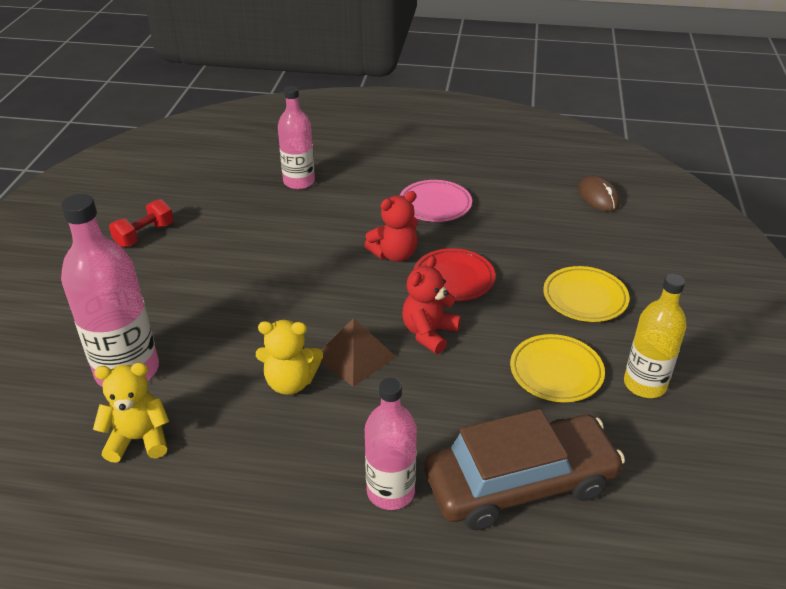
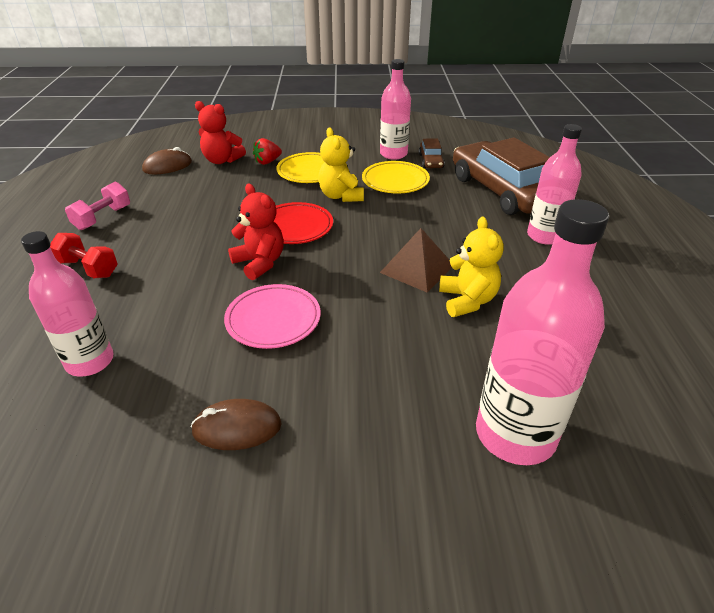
camera: 100 degrees left, 0 degrees up
(139, 439) = (597, 388): yellow teddy bear -> yellow teddy bear (341, 196)
(144, 235) = (221, 523): red dumbbell -> red dumbbell (88, 268)
(208, 241) = (237, 428): none -> brown mouse
(429, 333) = (372, 234): red teddy bear -> red teddy bear (222, 160)
(435, 205) = (168, 246): pink plate -> pink plate (273, 320)
(490, 169) = (103, 218): none -> pink dumbbell
(612, 266) = (267, 162): none -> red strawberry
(622, 422) = (430, 161): none -> brown car
(644, 384) = (393, 154): yellow bottle -> pink bottle

